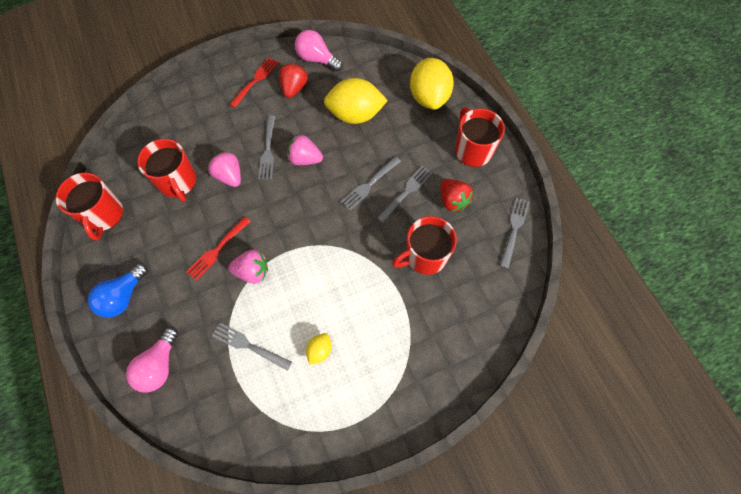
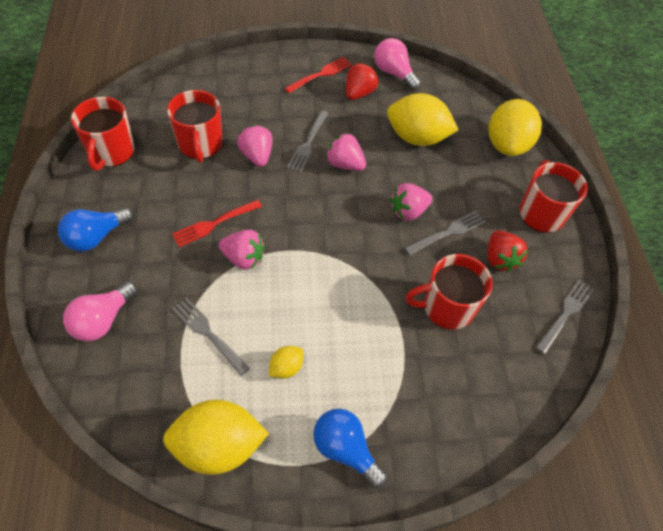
camera: 15 degrees right, 10 degrees down
(291, 432) = (218, 446): none -> yellow lemon
(369, 184) = (408, 211): grey fork -> pink strawberry
(386, 398) = (345, 449): none -> blue light bulb

